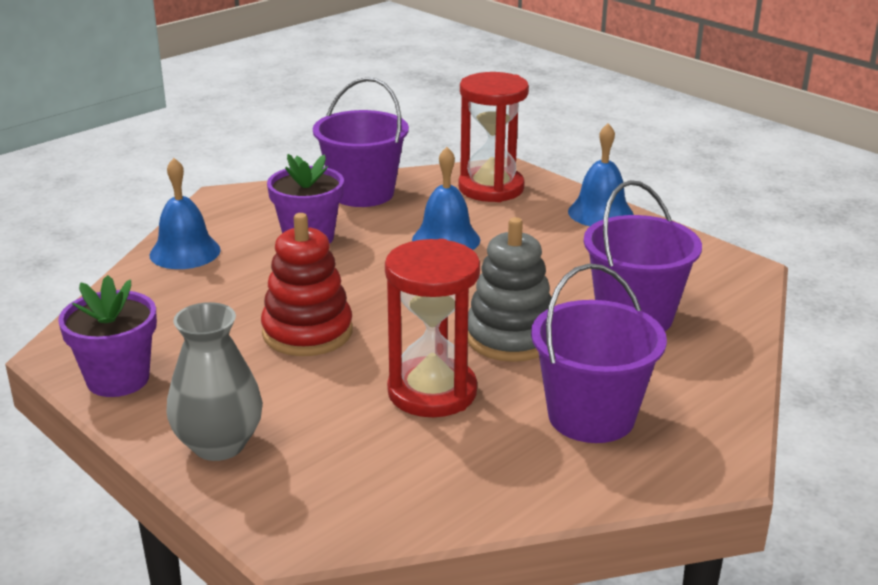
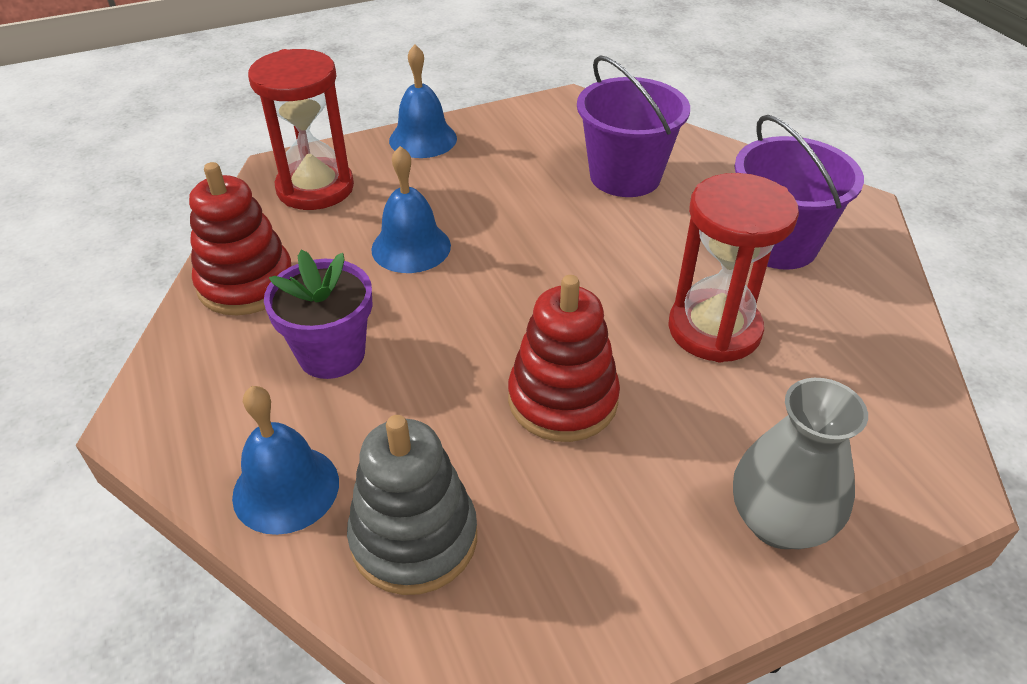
camera: 70 degrees left, 15 degrees up
(118, 379) = (606, 613): purple flower pot -> none
(362, 193) = (246, 283): purple bucket -> red stacking toy
(510, 337) = (632, 255): grey stacking toy -> grey stacking toy (414, 538)

